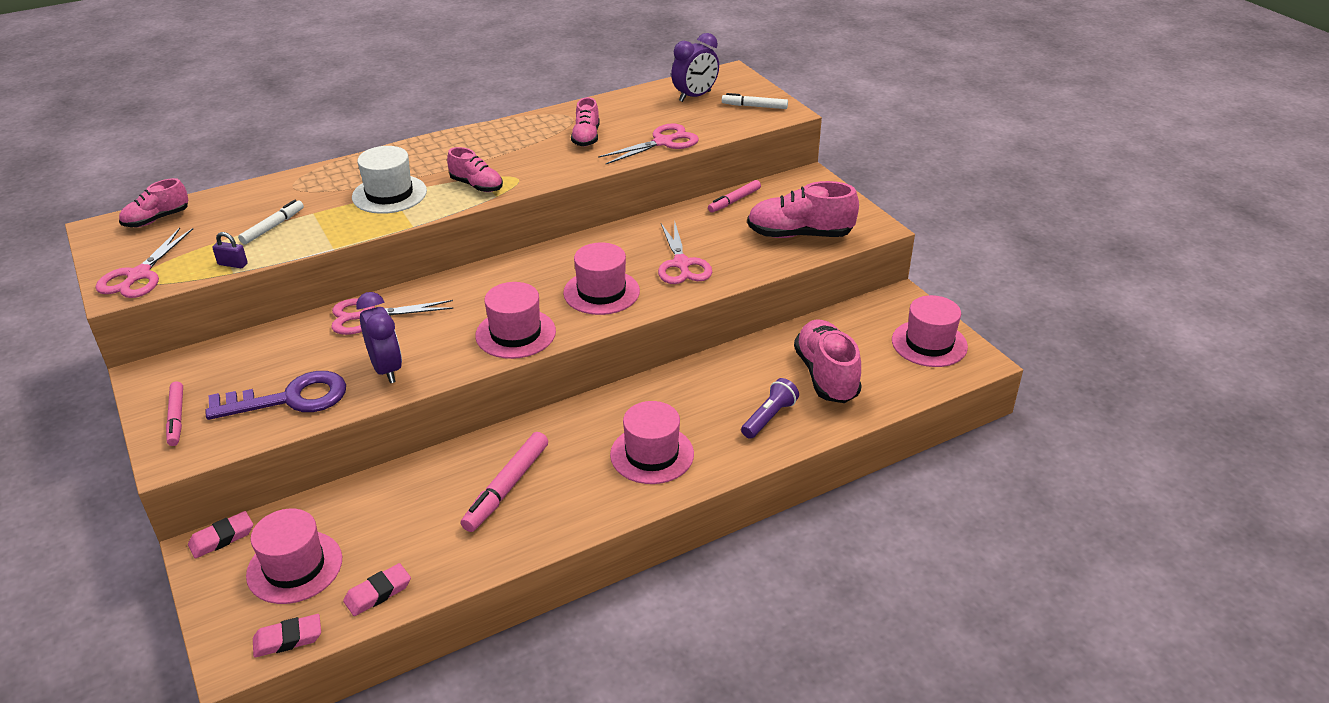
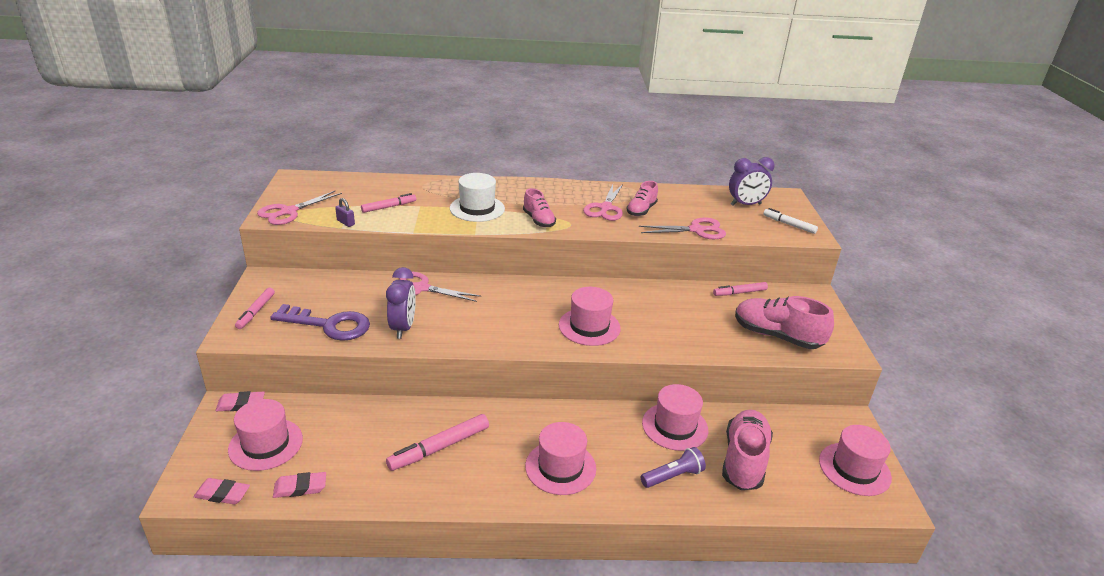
camera: 25 degrees right, 5 degrees down
(157, 219) = (328, 182): pink shoe -> none
(273, 227) = (389, 207): white marker -> pink marker
(515, 333) = (506, 335): pink hat -> pink hat (675, 426)
(681, 264) = (664, 327): pink scissors -> pink scissors (605, 208)

